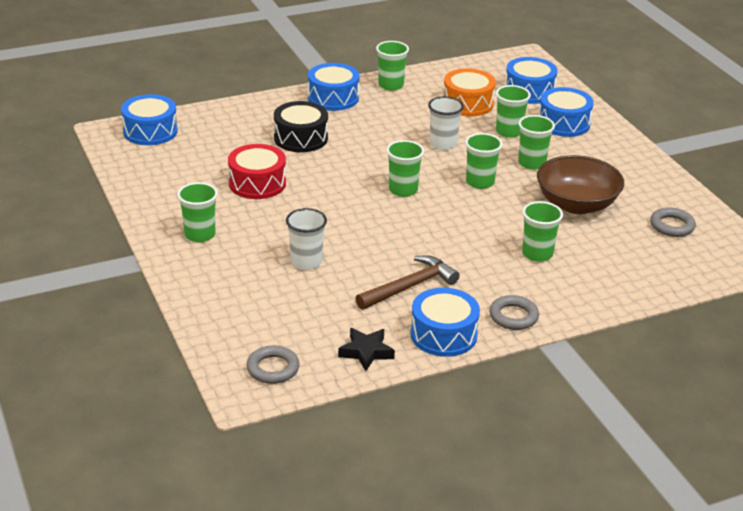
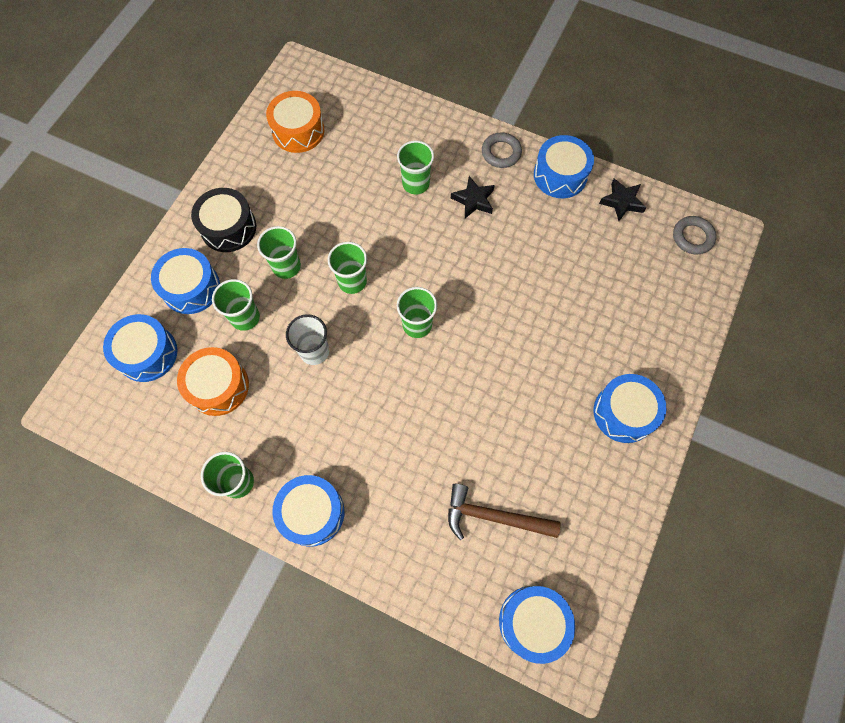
camera: 130 degrees left, 35 degrees up
(200, 235) = (624, 412): green cup -> blue drum
(257, 183) = (517, 439): red drum -> none
(301, 138) = (413, 472): black drum -> black drum (228, 227)
(306, 262) = (575, 311): white cup -> none
(410, 286) = (532, 228): brown hammer -> brown hammer (493, 516)
(480, 273) = (473, 200): none -> black star
(576, 204) = (323, 200): brown bowl -> none
(672, 226) = (298, 131): grey ring -> orange drum

